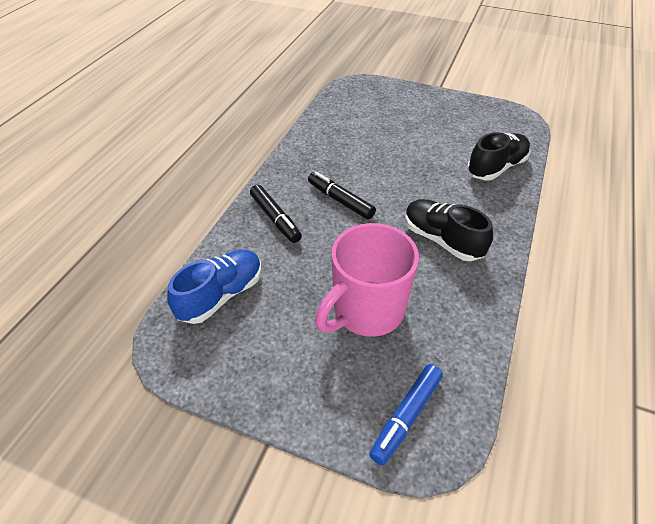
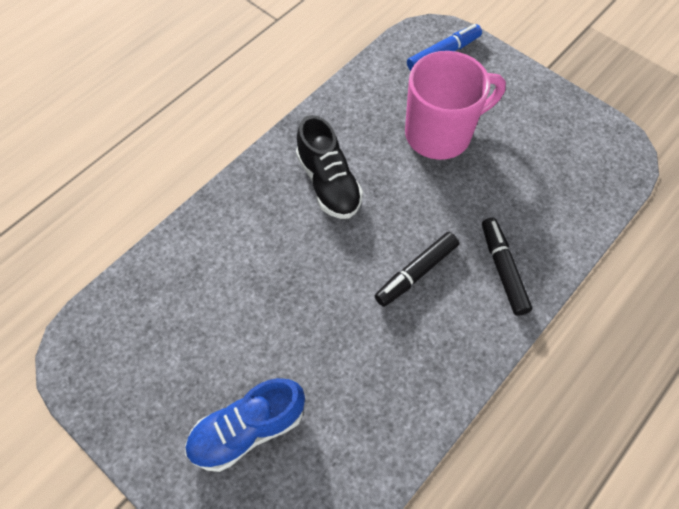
camera: 160 degrees left, 15 degrees up
(221, 295) = (575, 189): blue shoe -> blue shoe (247, 429)
(340, 200) = (416, 273): black marker -> black marker turned 75 degrees clockwise
(496, 168) = (192, 264): black shoe -> none

